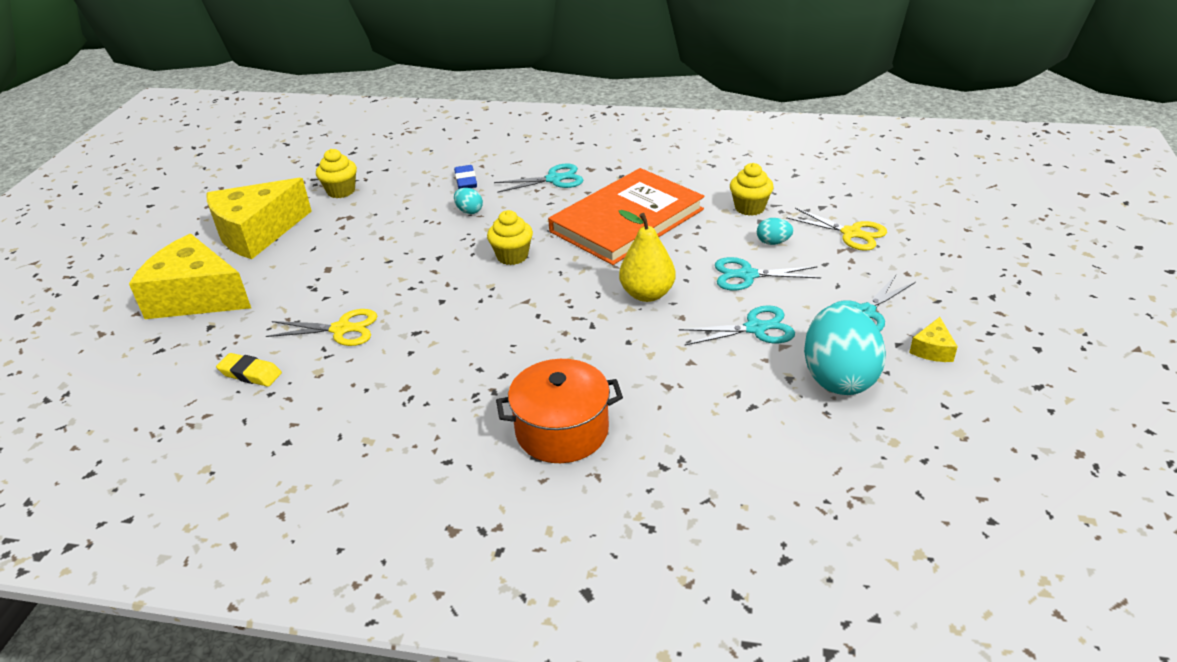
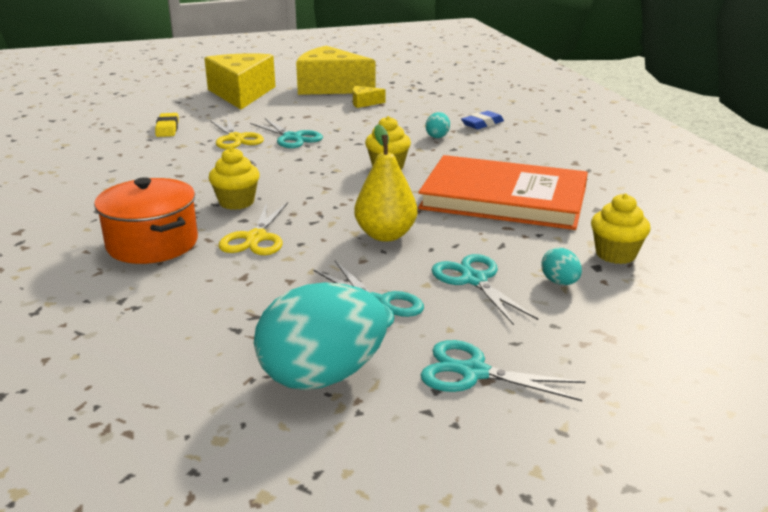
camera: 60 degrees right, 10 degrees down
(341, 191) = (412, 93): yellow cupcake -> yellow cupcake (236, 202)
(554, 179) = (533, 153): turquoise scissors -> turquoise scissors (292, 138)
(851, 233) = (648, 332): yellow scissors -> yellow scissors (256, 238)
(932, 349) = (436, 444): yellow cheese -> yellow cheese (364, 103)

